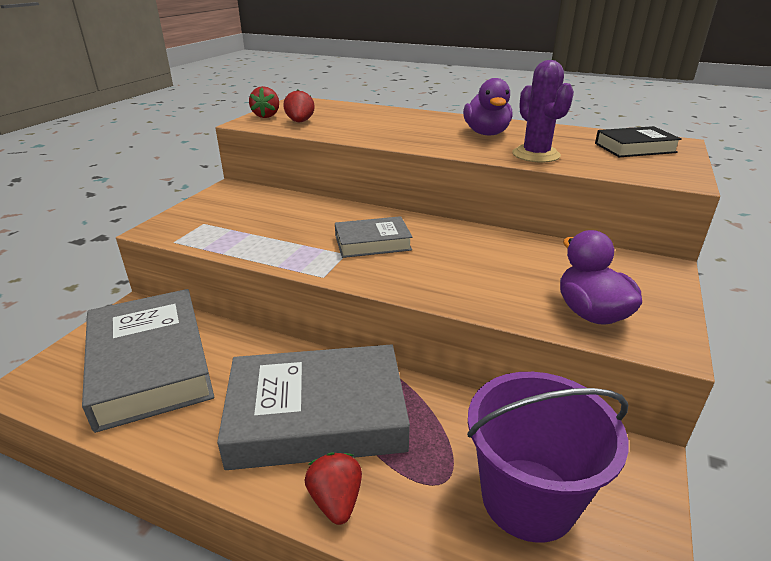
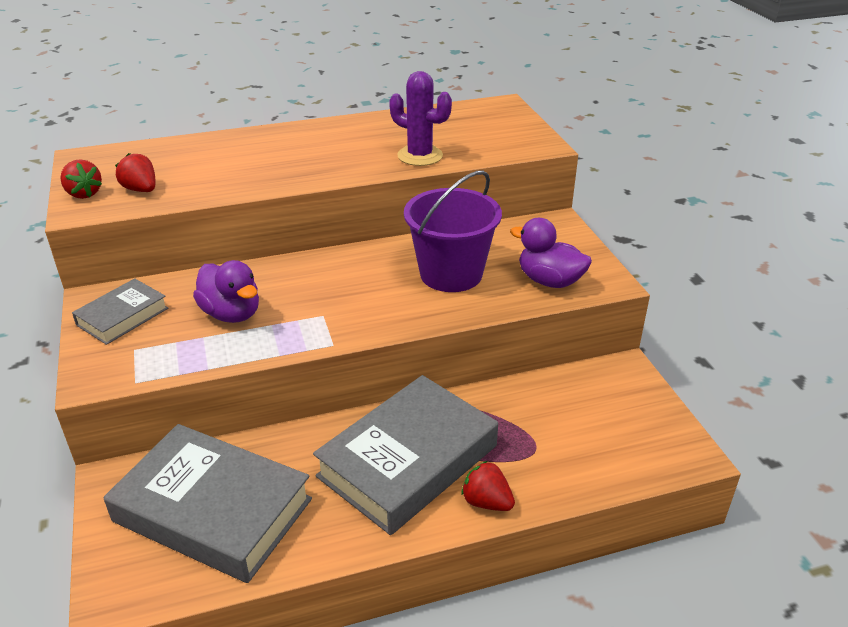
camera: 40 degrees left, 5 degrees up
(372, 243) = (332, 294): grey book -> grey book (122, 316)
(486, 133) = (349, 143): purple duck -> purple duck (231, 314)
(528, 498) = (589, 428): purple bucket -> purple bucket (451, 274)
(635, 148) = (482, 121): black book -> none

